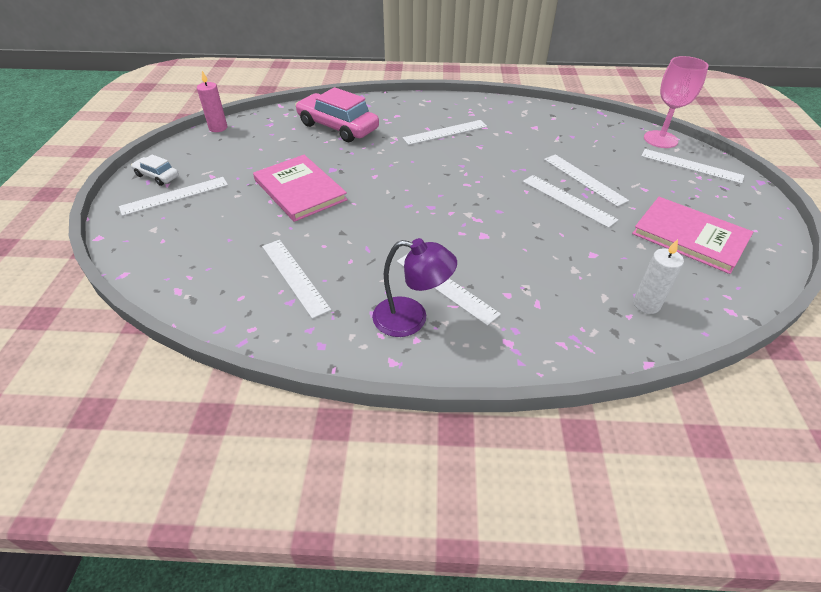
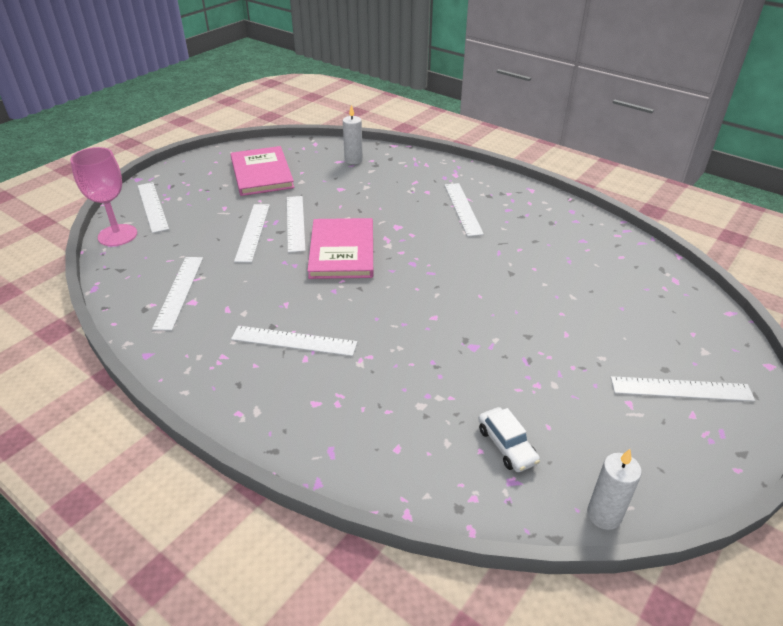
camera: 145 degrees left, 5 degrees down
(157, 176) = (708, 437): white car -> white car (506, 445)
(218, 128) = (604, 515): pink candle -> white candle
(295, 276) = (571, 254): white ruler -> white ruler (179, 291)
(299, 190) = (527, 333): pink book -> pink book (342, 251)
(338, 127) = (415, 419): pink car -> none
(411, 319) = (502, 202): purple lamp -> none

